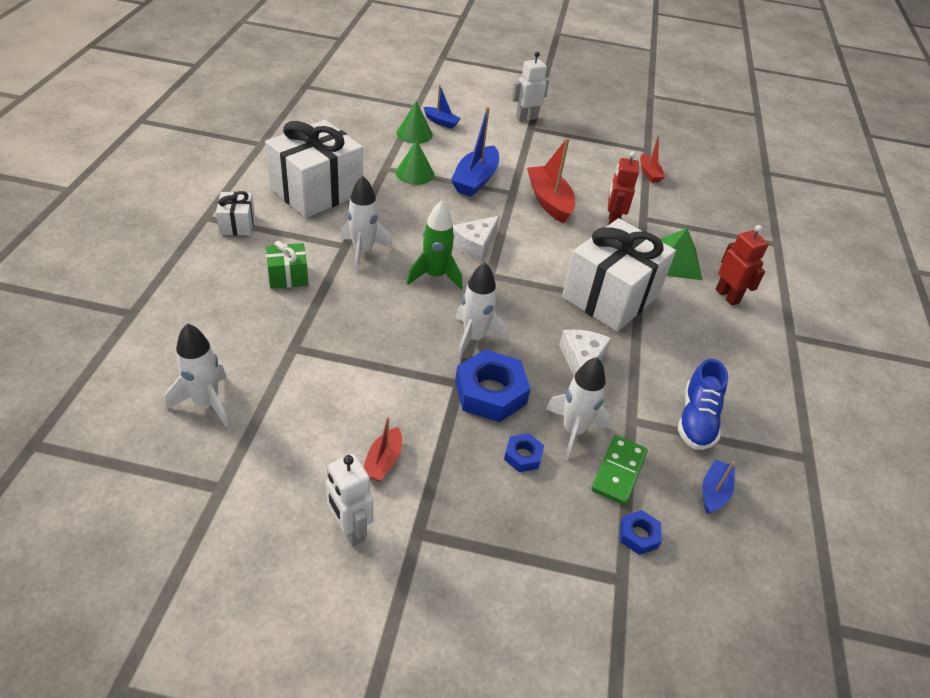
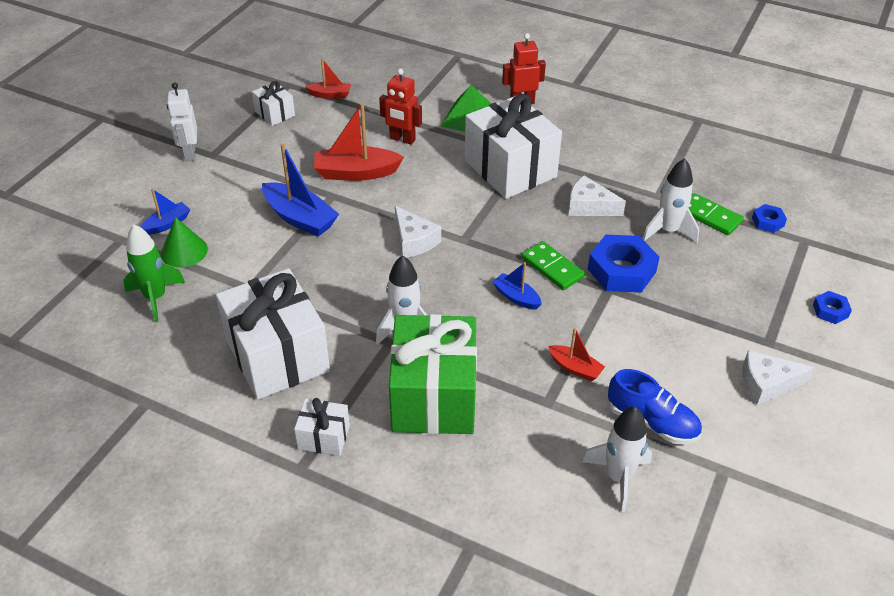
camera: 70 degrees left, 0 degrees up
(288, 276) = (434, 396): green gift -> green gift, size x2.16
(350, 529) = (767, 384): white robot -> white cheese
(383, 461) = (696, 353): red boat -> red boat (575, 368)
(414, 173) = (269, 264): green cone -> none
(435, 276) = (458, 279): green rocket -> green rocket (156, 297)
(474, 338) = (552, 268): white rocket -> green domino
(523, 456) = (693, 265): blue nut -> blue nut (830, 311)
(602, 149) = (275, 113): none -> white gift
(696, 420) = (660, 161): blue shoe -> blue shoe (652, 422)
(714, 492) = (729, 174): blue boat -> blue boat (516, 297)

